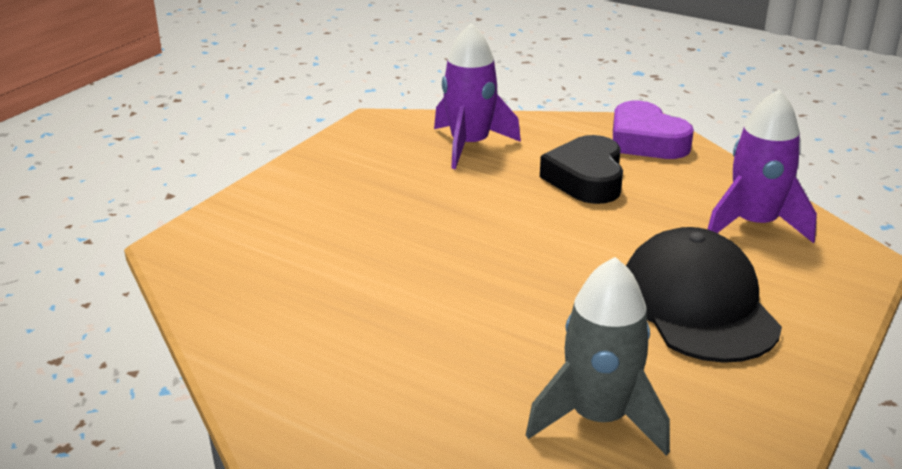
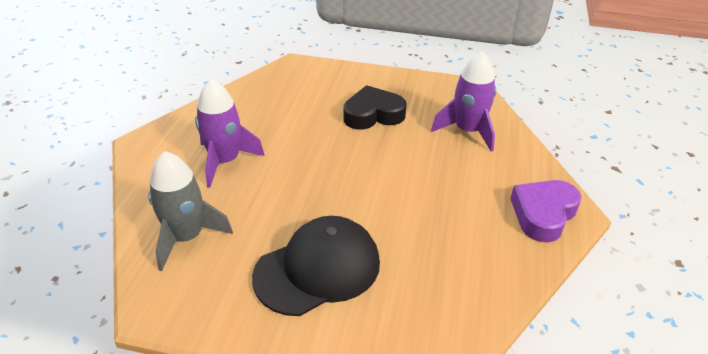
camera: 70 degrees right, 10 degrees up
(586, 179) = (458, 191): black heart -> black heart (373, 114)
(754, 224) = (446, 292): purple rocket -> purple rocket (225, 161)

